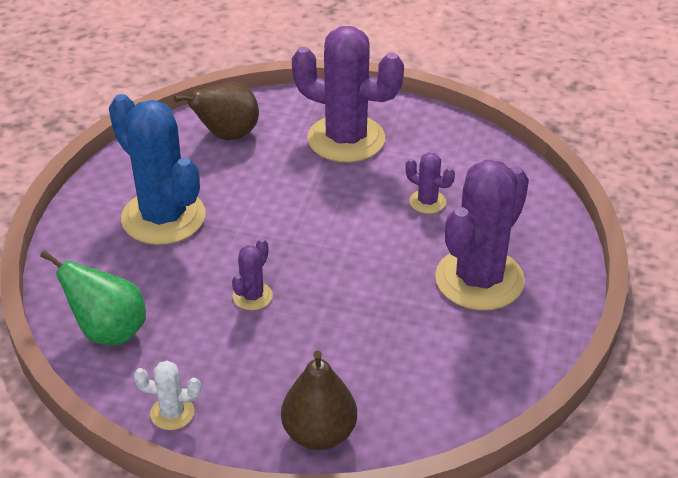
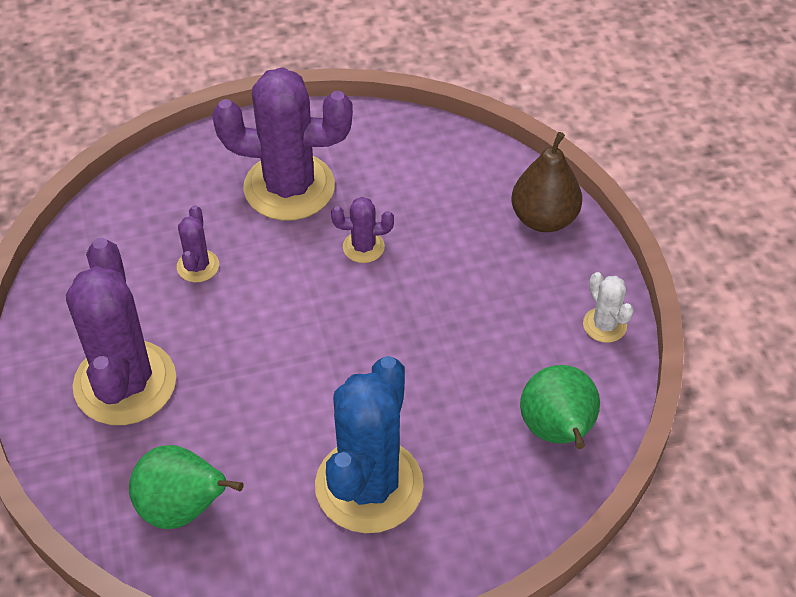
camera: 120 degrees left, 10 degrees up
(226, 135) = (183, 508): brown pear -> green pear
(252, 296) = (428, 341): purple cactus -> purple cactus (363, 247)

